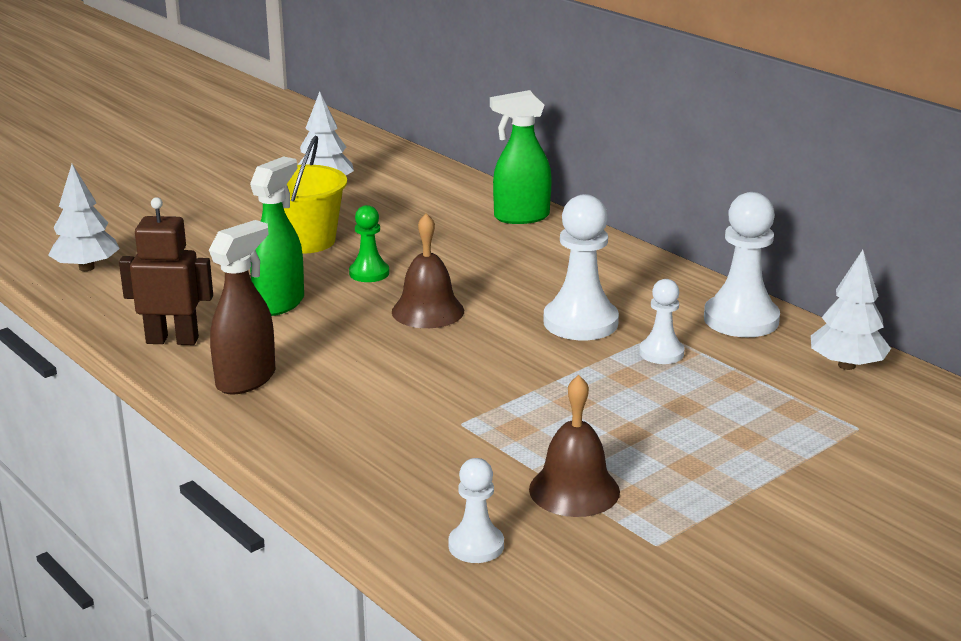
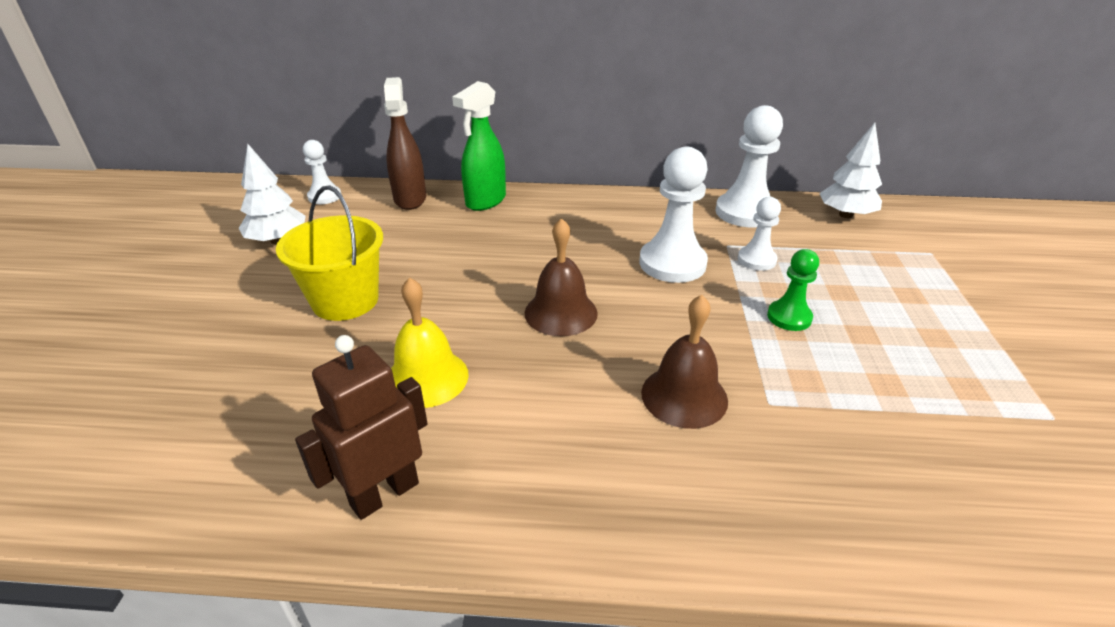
camera: 45 degrees left, 10 degrees up
(86, 268) = (128, 463): white tree -> none
(246, 380) = (539, 488): brown spray bottle -> brown spray bottle (410, 199)
(280, 303) = (426, 377): green spray bottle -> yellow bell
(369, 273) = (455, 303): green pawn -> green pawn (789, 317)
(476, 546) = (1006, 522): white pawn -> white pawn (324, 196)
(574, 490) = (937, 409): brown bell -> brown bell (684, 396)

